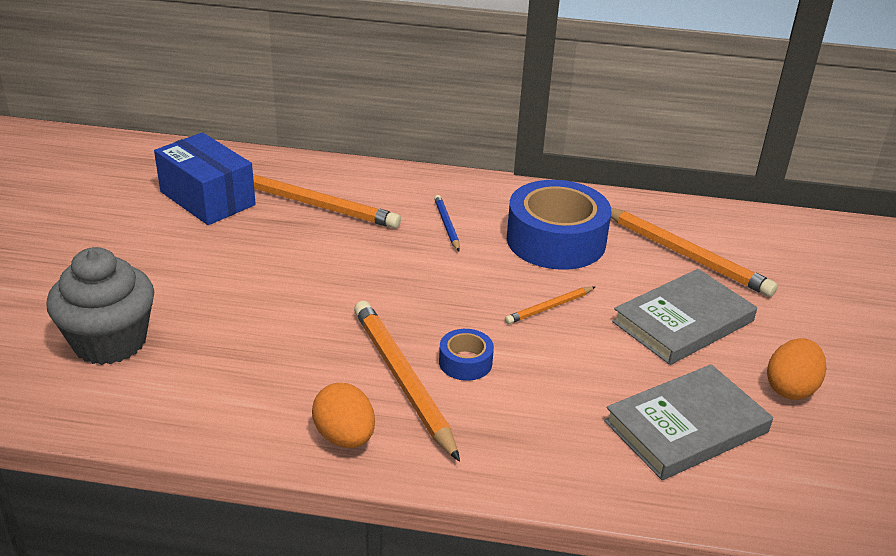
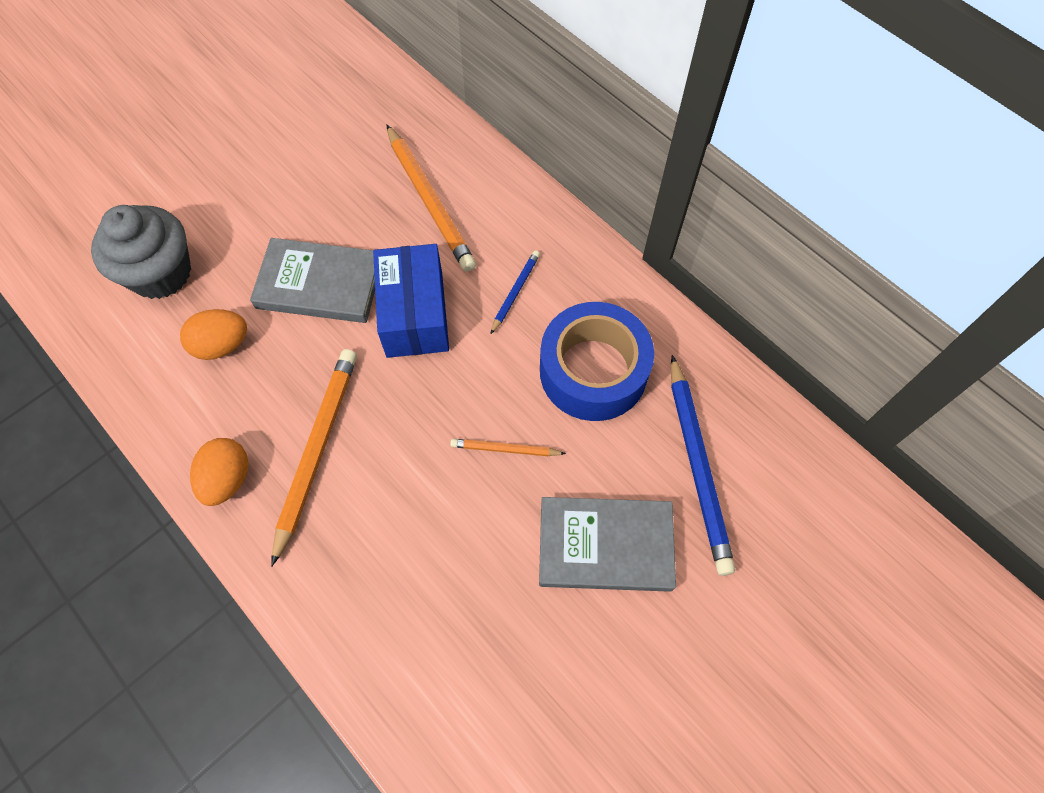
camera: 40 degrees right, 30 degrees up
(207, 198) = (353, 144): blue box -> blue box (414, 314)
(465, 362) = (379, 464): blue tape -> none
(685, 255) = (697, 467): orange pencil -> blue pencil
(686, 426) = (481, 659): grey book -> grey book (320, 284)
(790, 388) = (617, 689): orange egg -> orange egg (222, 345)

